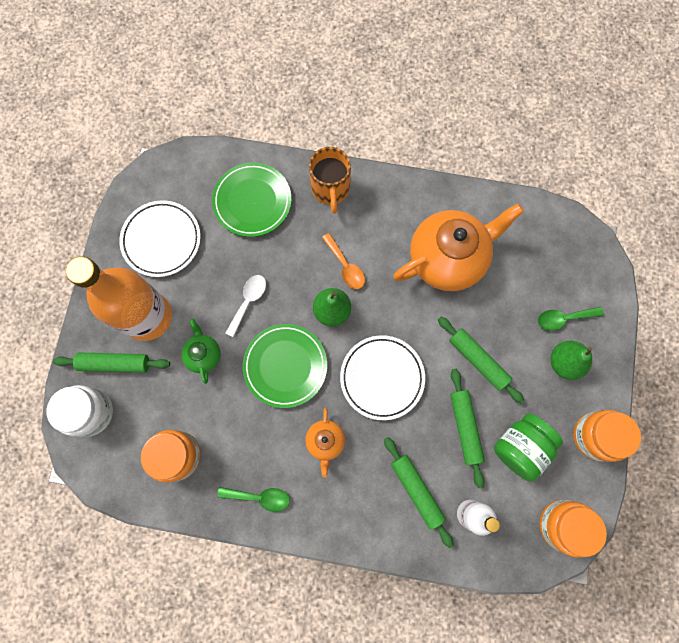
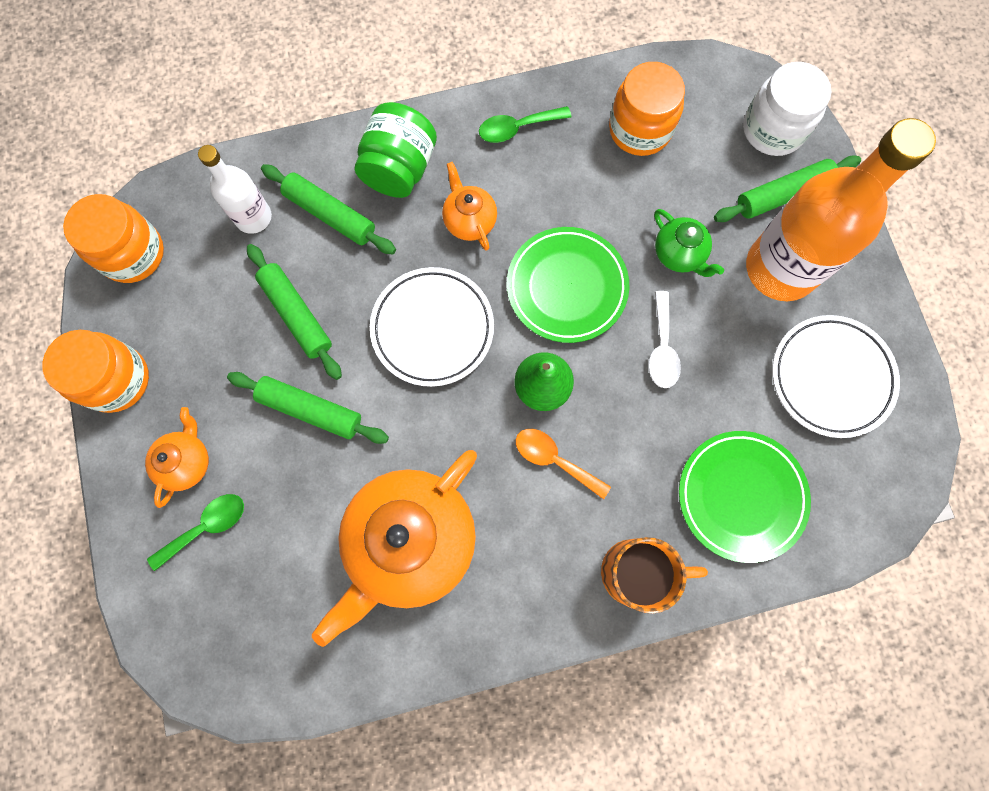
camera: 155 degrees right, 0 degrees up
(330, 189) = (636, 572): orange mug -> orange mug turned 120 degrees clockwise
(520, 447) = (215, 322): green jar -> green jar (399, 169)
(564, 362) = (187, 462): green pear -> orange teapot

